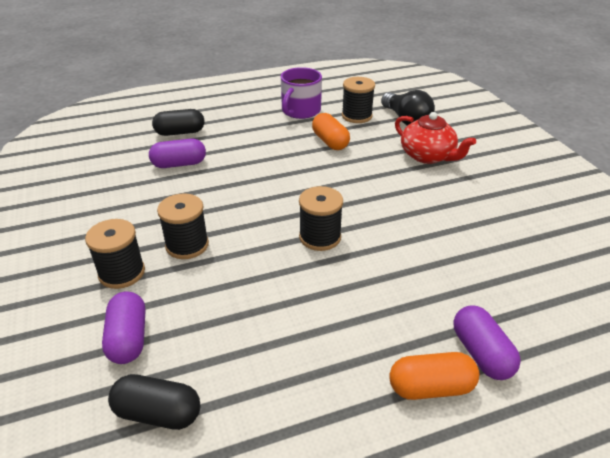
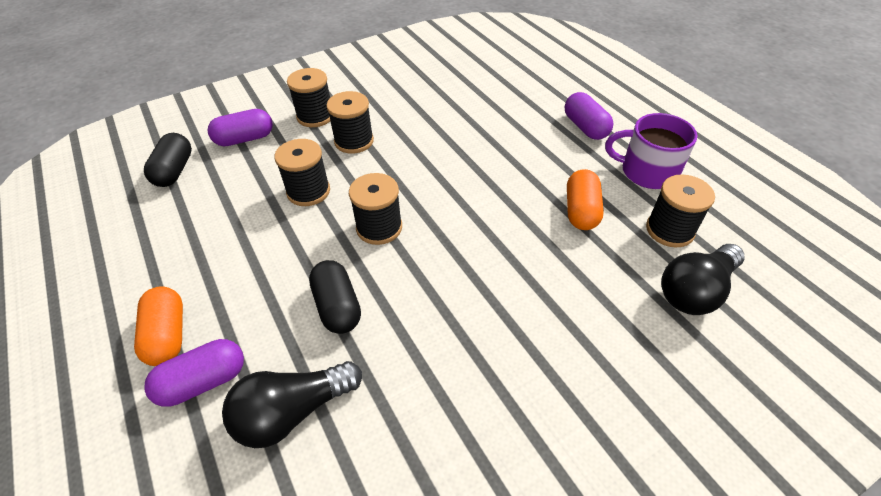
camera: 80 degrees right, 10 degrees up
(179, 164) = (480, 106): purple capsule -> purple capsule (585, 127)
(180, 133) = (539, 92): black capsule -> black capsule (337, 307)
(253, 281) = (308, 191): none -> black spool
(330, 142) = (581, 211): orange capsule -> orange capsule turned 45 degrees counterclockwise
(428, 156) = (595, 324): red teapot -> none
(503, 295) = (293, 412): none -> black light bulb

